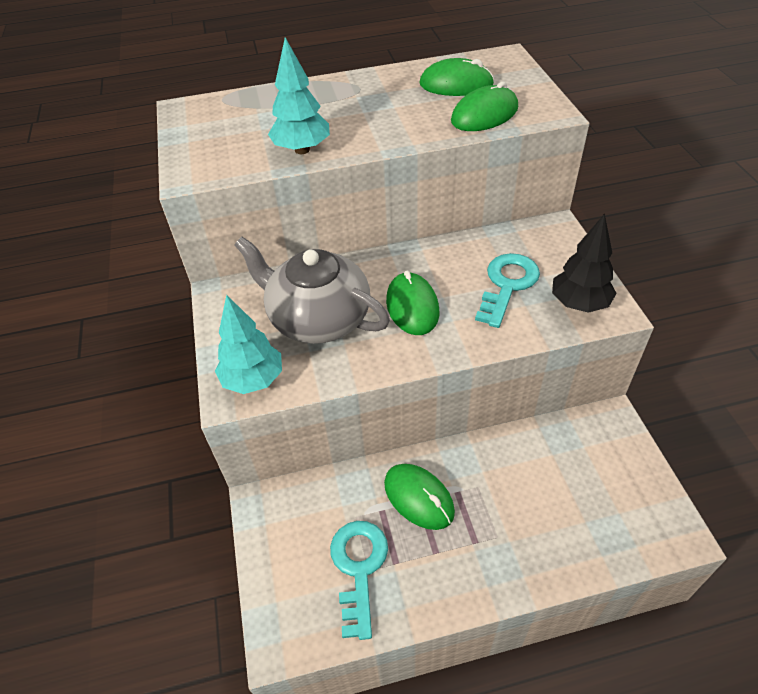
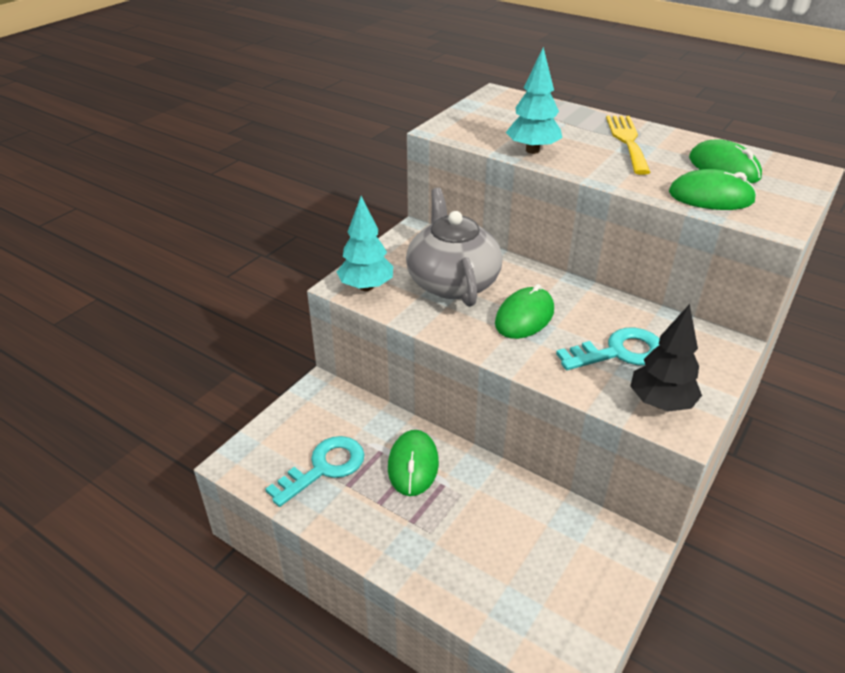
camera: 45 degrees right, 10 degrees down
(359, 98) = (627, 141): none -> yellow fork

